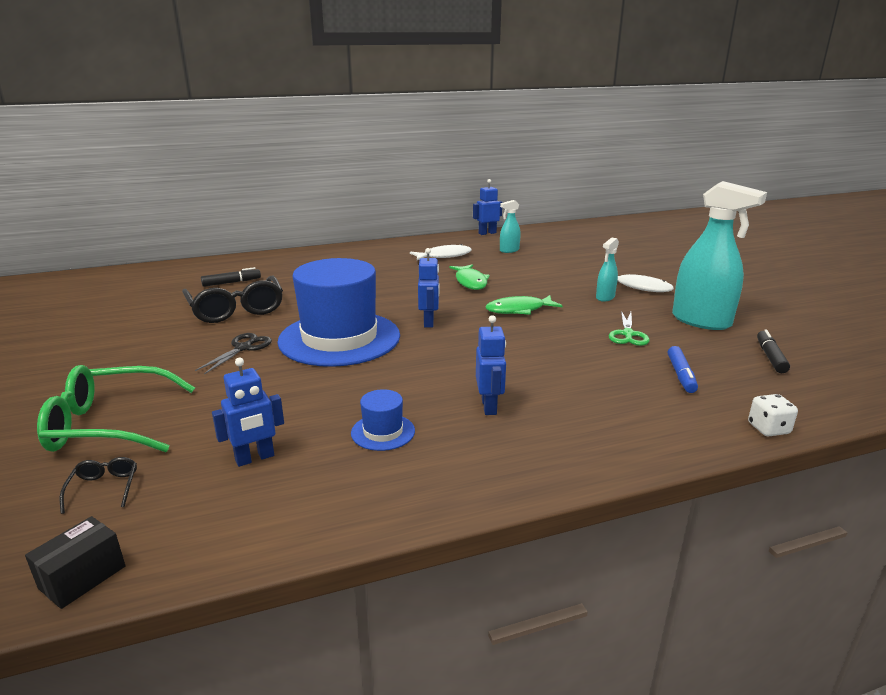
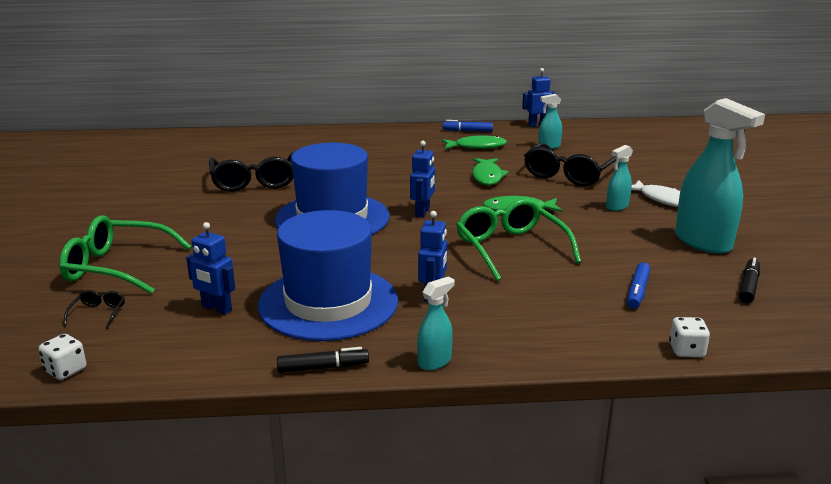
camera: 15 degrees right, 0 degrees up
(82, 577) = (65, 370): black box -> white dice
(231, 282) = (261, 155): black marker -> black marker (323, 368)
(243, 348) = (245, 217): black scissors -> none
(255, 458) = (216, 308): blue robot -> blue robot turned 45 degrees clockwise
(383, 432) = (328, 303): blue hat -> blue hat, size x2.46
(427, 243) = (467, 131): none -> blue marker
(444, 256) = (477, 146): white fish -> green fish
(536, 348) = (510, 248): none -> green glasses
(537, 483) = (435, 361): none -> turquoise spray bottle
(542, 273) = (568, 174): none -> black glasses
(628, 334) = (613, 246): green scissors -> none

